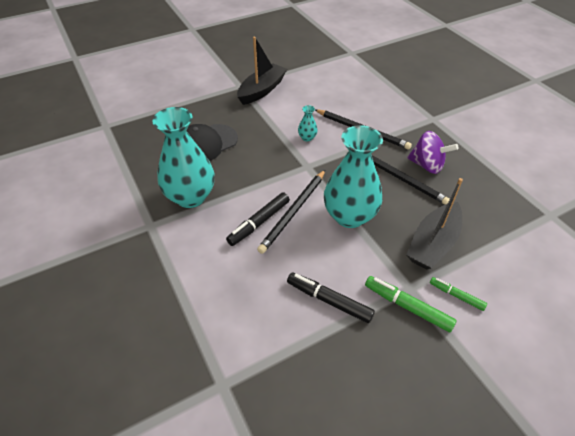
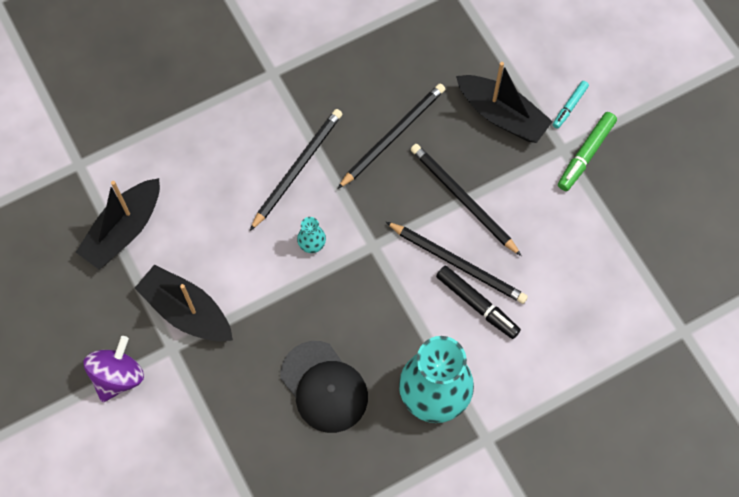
camera: 90 degrees left, 20 degrees up
(312, 68) = (124, 230): none -> black boat
(329, 300) = (583, 229): black marker -> none
(349, 216) = (463, 199): turquoise vase -> black pencil
(427, 165) = (371, 98): purple spinning top -> purple spinning top (118, 376)
(456, 296) = (569, 107): green marker -> turquoise marker

